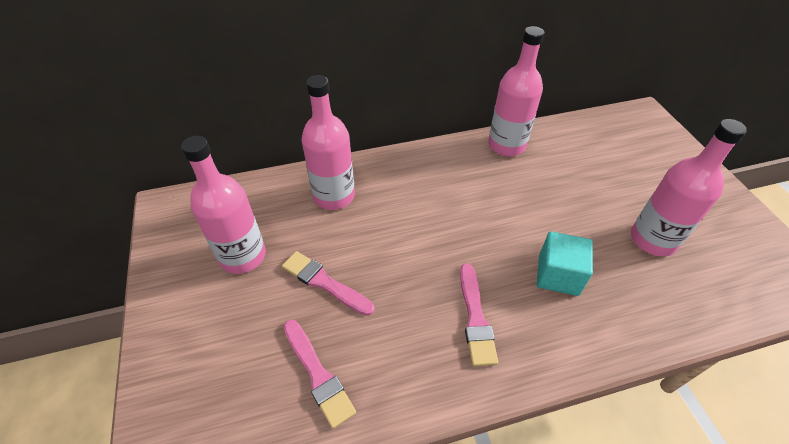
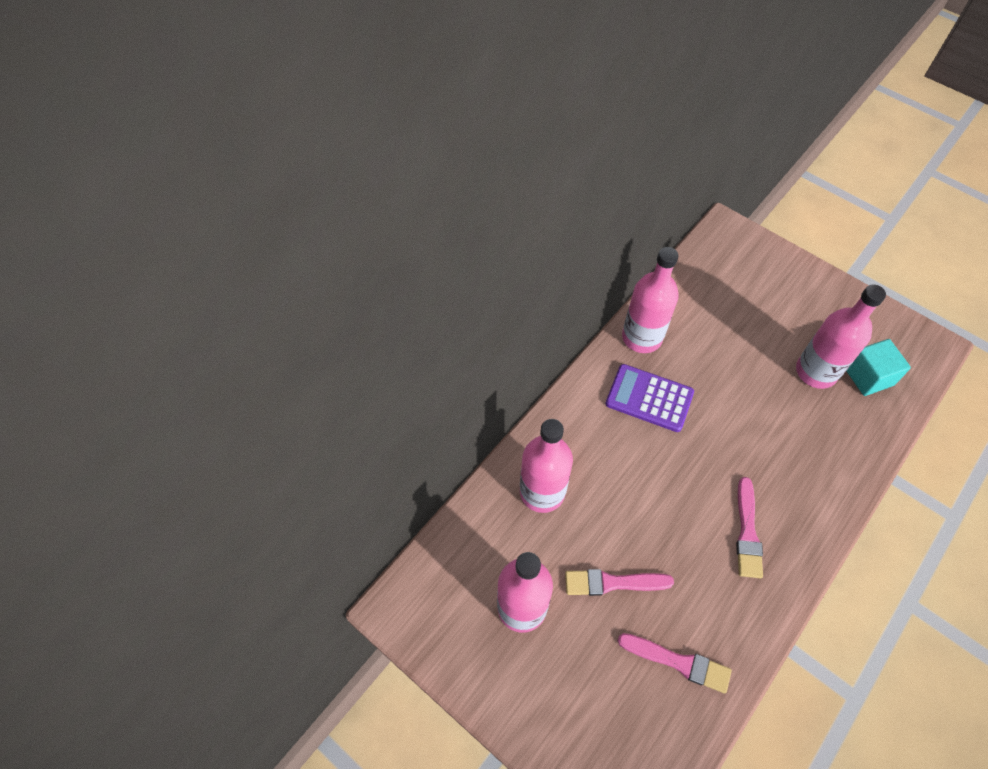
camera: 35 degrees left, 10 degrees up
(475, 183) = (649, 398): none -> purple calculator
(475, 318) = (747, 532): pink brush -> pink brush turned 45 degrees clockwise
(558, 275) = (775, 451): turquoise cube -> turquoise cube (868, 376)

